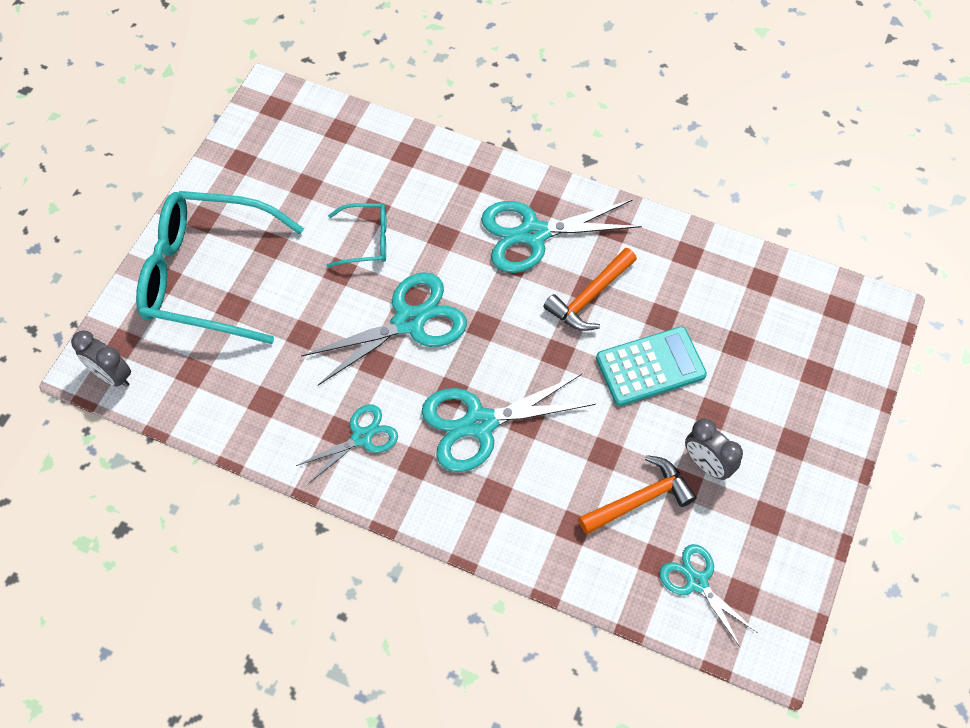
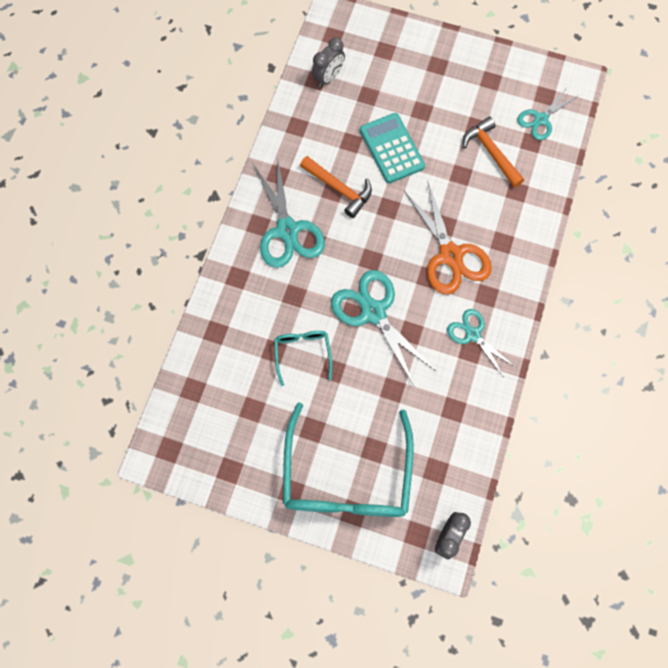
camera: 95 degrees left, 10 degrees up
(479, 424) = (451, 255): turquoise scissors -> orange scissors
(706, 464) = (460, 114): grey clock -> grey clock (328, 77)

